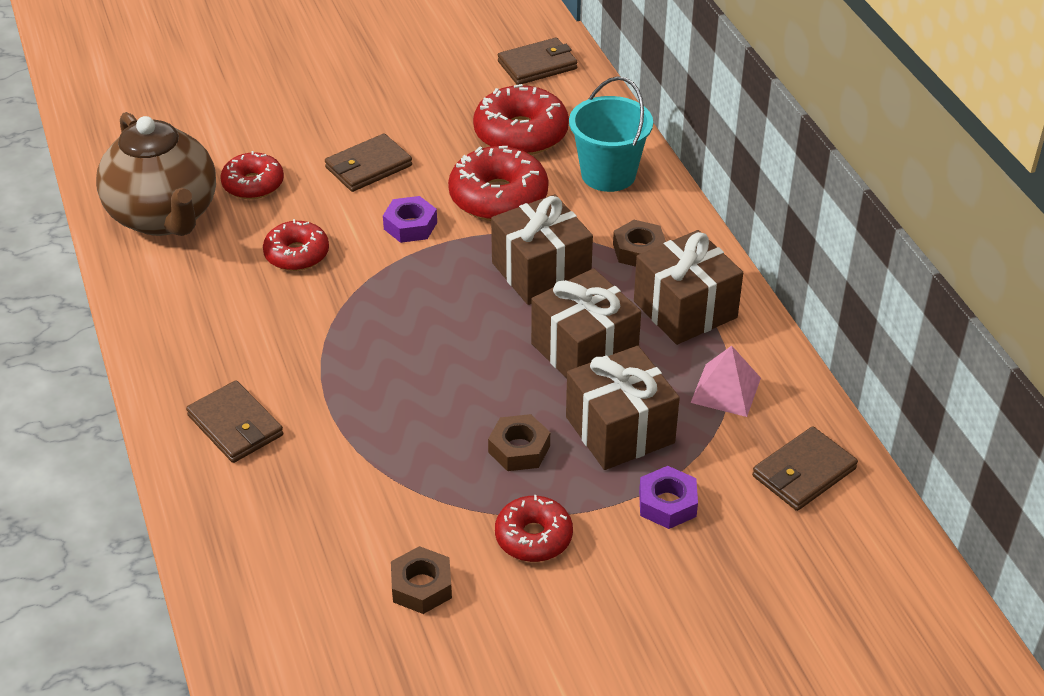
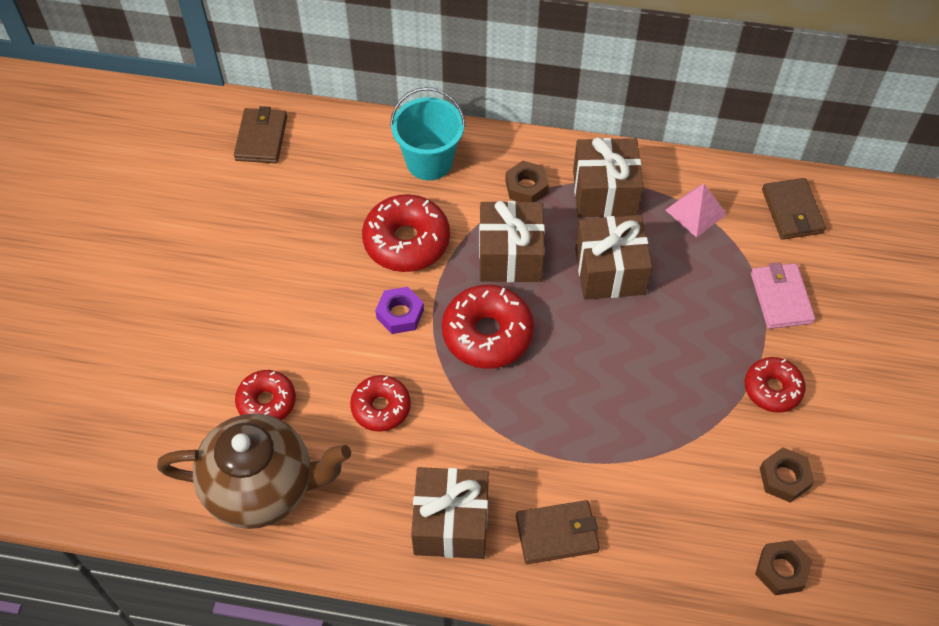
camera: 60 degrees left, 15 degrees up
(368, 167) = (305, 310): brown wallet -> none
(519, 449) = (685, 358): brown nut -> brown nut (781, 570)
(521, 134) = (340, 190): red donut -> red donut (487, 334)
(620, 430) = (700, 290): brown gift -> brown gift (451, 523)
(667, 503) = (781, 298): purple nut -> pink wallet

